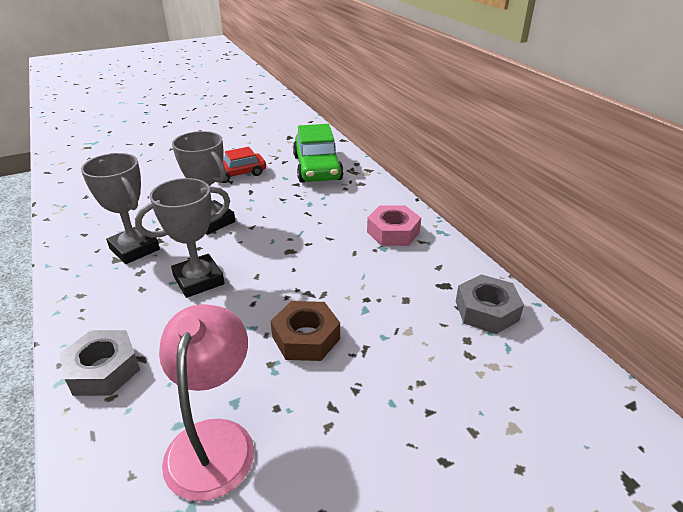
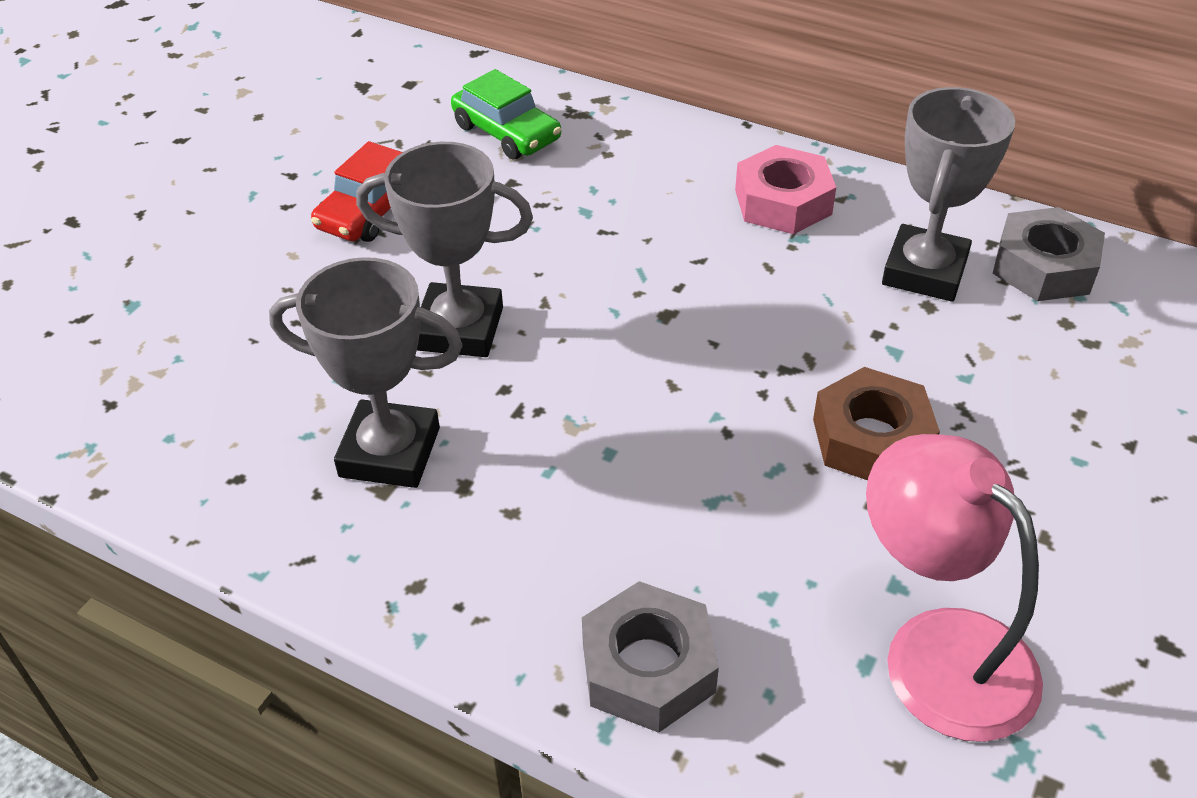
camera: 35 degrees left, 10 degrees up
(199, 280) = (590, 443): grey trophy -> grey trophy (924, 271)
(317, 168) = (507, 132): green car -> green car, size x0.63

